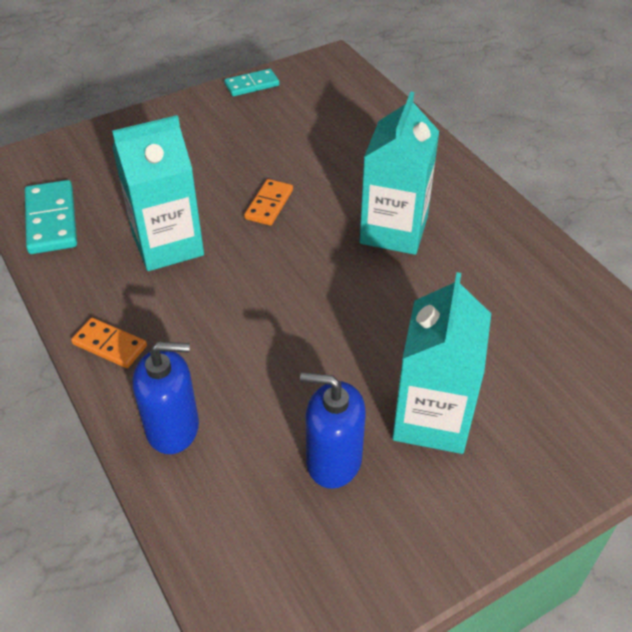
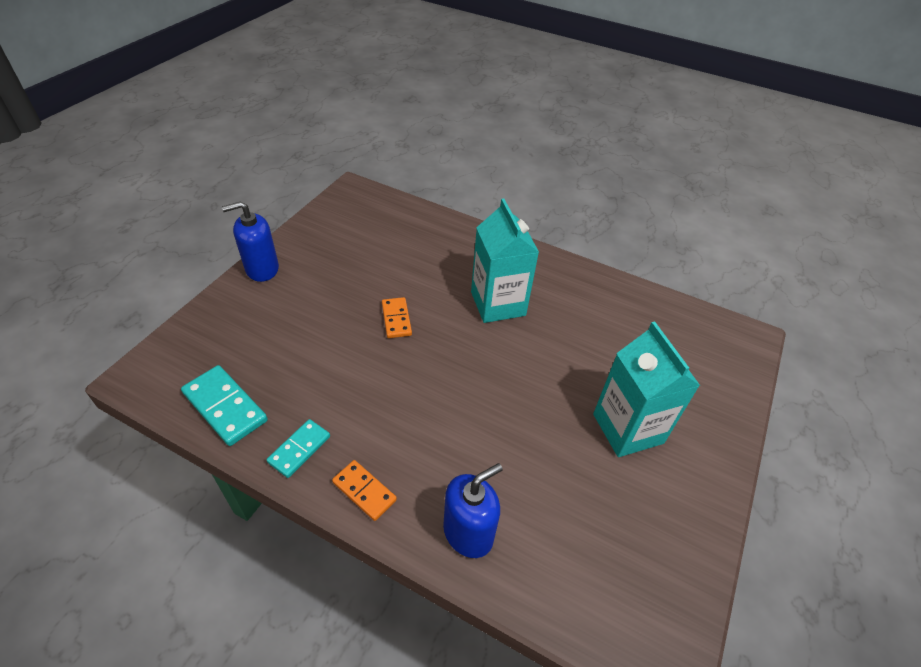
camera: 35 degrees left, 0 degrees up
(110, 345) = (364, 491): orange domino -> orange domino turned 45 degrees clockwise
(168, 245) = (344, 385): turquoise carton -> none
(252, 85) = (307, 228): turquoise domino -> turquoise domino (299, 449)
(333, 460) = (594, 493): blue soap dispenser -> blue soap dispenser (262, 269)

